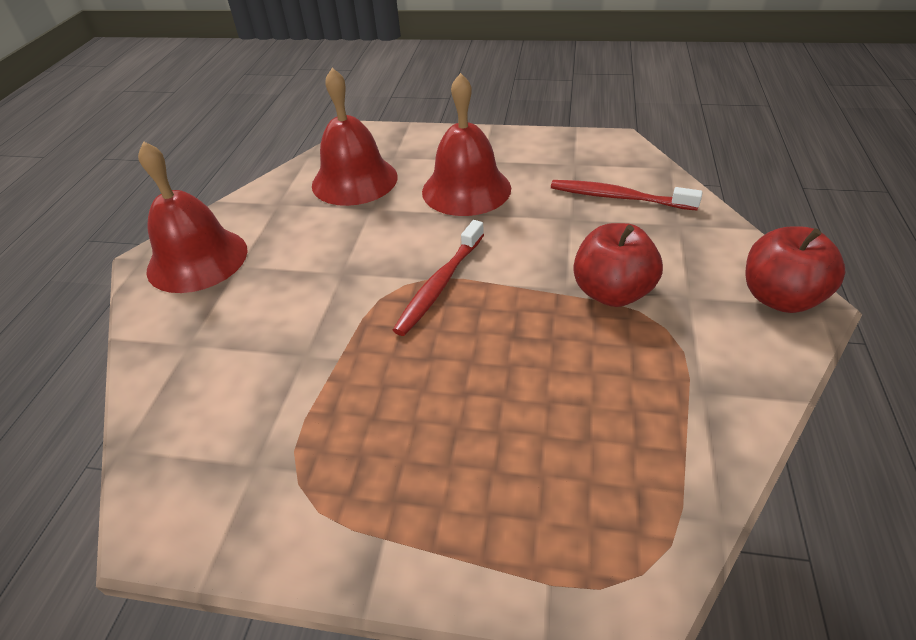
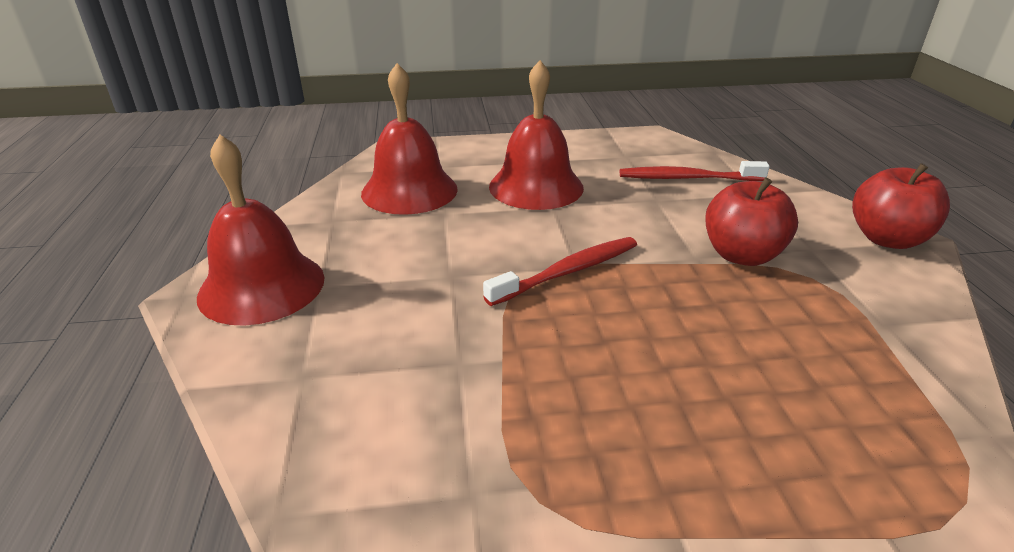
camera: 20 degrees left, 10 degrees down
(440, 284) = (567, 272): red toothbrush -> red toothbrush turned 135 degrees counterclockwise

